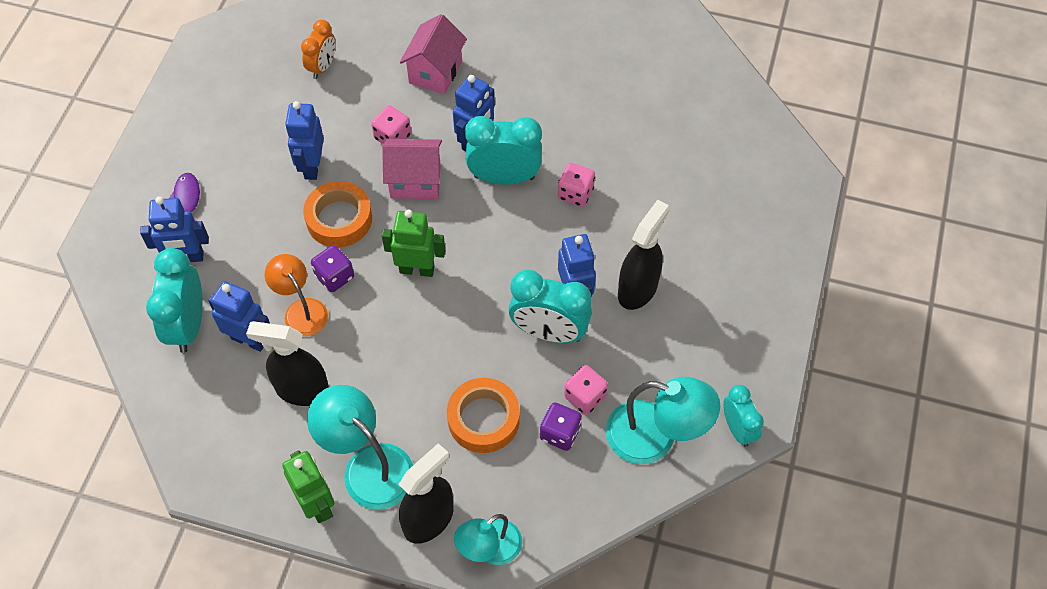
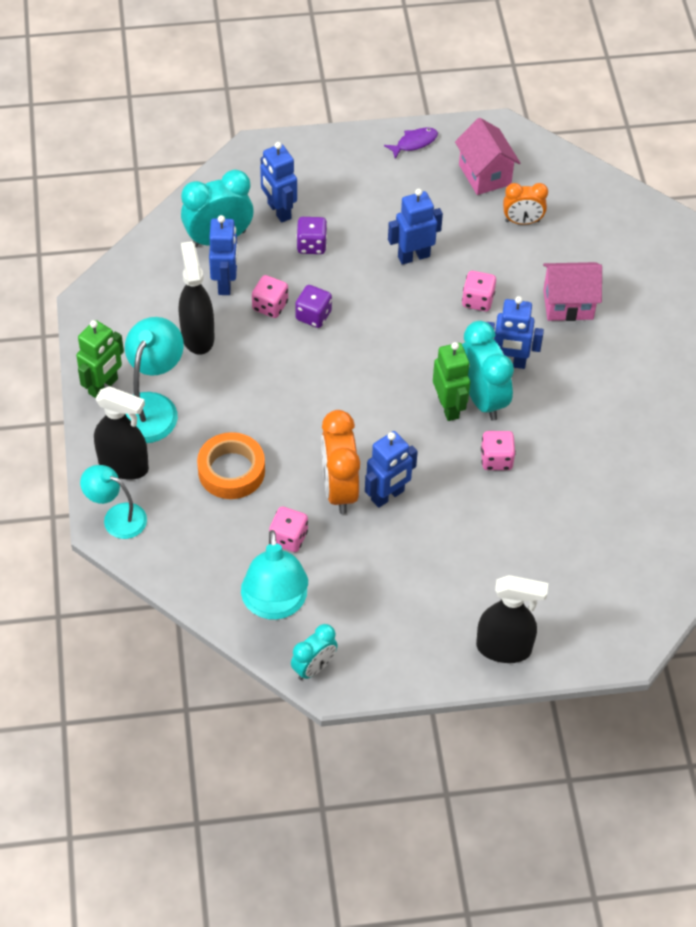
camera: 65 degrees right, 5 degrees down
(187, 199) = (334, 187): purple fish -> purple fish (414, 143)
(301, 310) = (270, 306): orange lamp -> pink dice
(339, 219) = (371, 296): orange tape -> none
(415, 181) = (440, 335): pink house -> pink house (484, 174)
(417, 269) = (351, 370): green robot -> green robot (449, 407)
(549, 332) = (339, 489): turquoise clock -> orange clock
(560, 433) = (244, 531): purple dice -> purple dice (311, 245)
(638, 289) = (419, 543): black spray bottle -> black spray bottle (504, 648)

